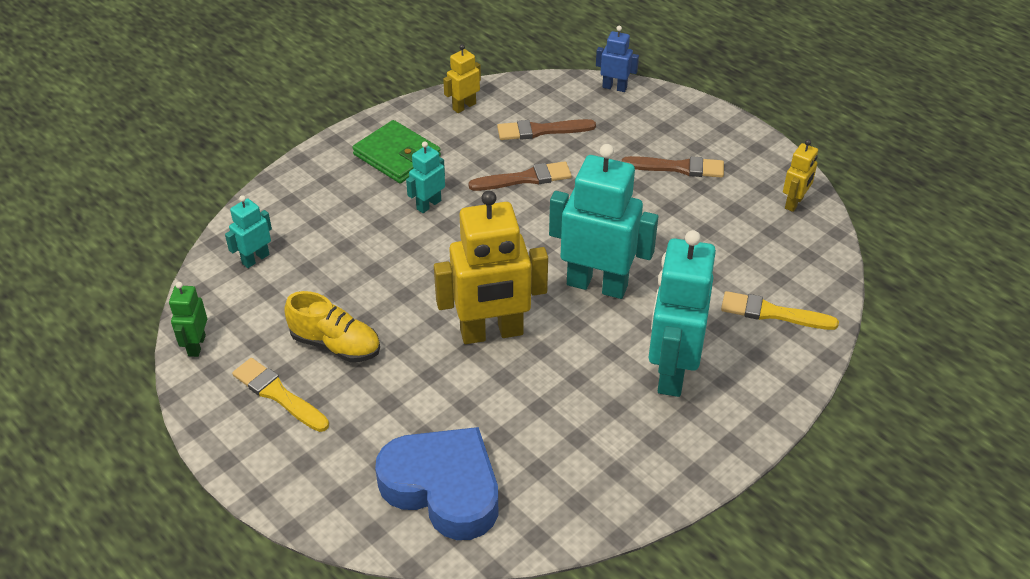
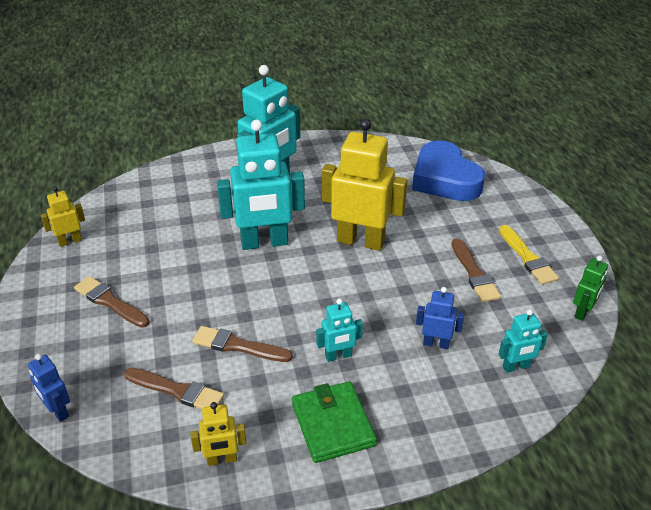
camera: 150 degrees left, 5 degrees down
(336, 345) = (474, 273): yellow shoe -> brown brush
(343, 250) = (436, 343): none -> blue robot
(597, 285) = (264, 243): turquoise robot -> turquoise robot turned 60 degrees counterclockwise
(772, 313) = (177, 188): yellow brush -> none

